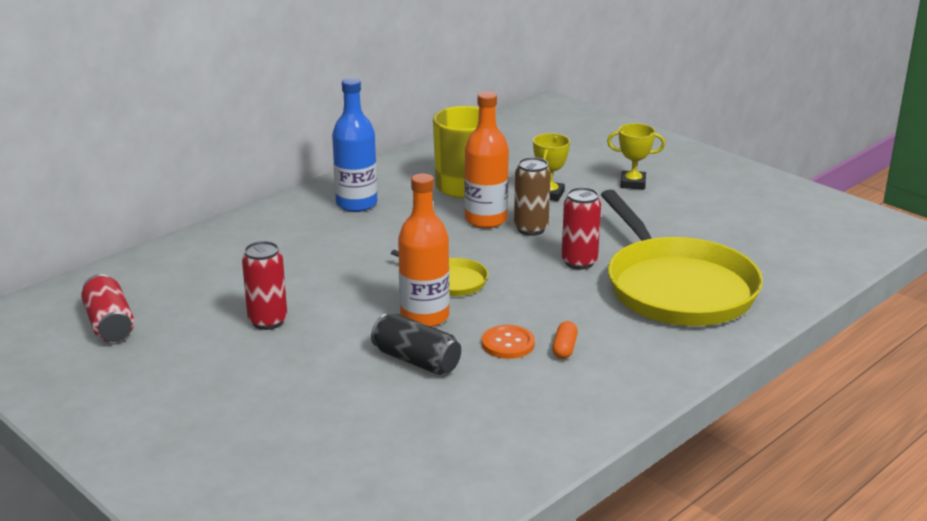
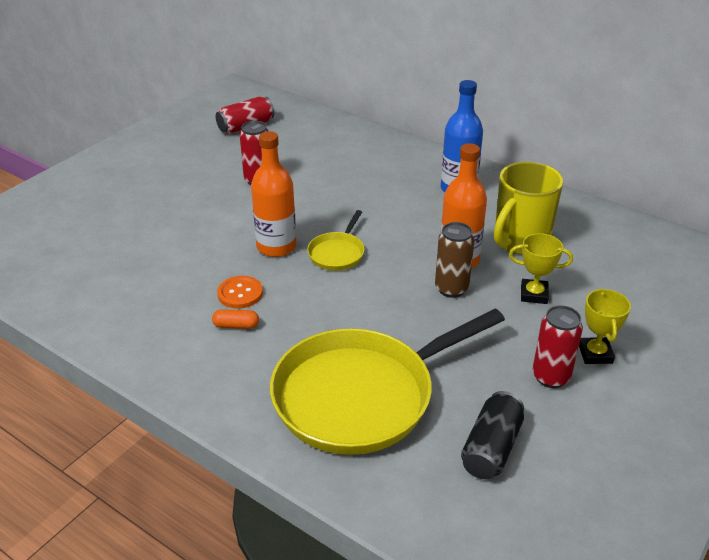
camera: 80 degrees right, 10 degrees up
(416, 360) = (211, 251): black can -> black can (491, 448)
(579, 262) = (394, 324): red can -> red can (550, 377)

